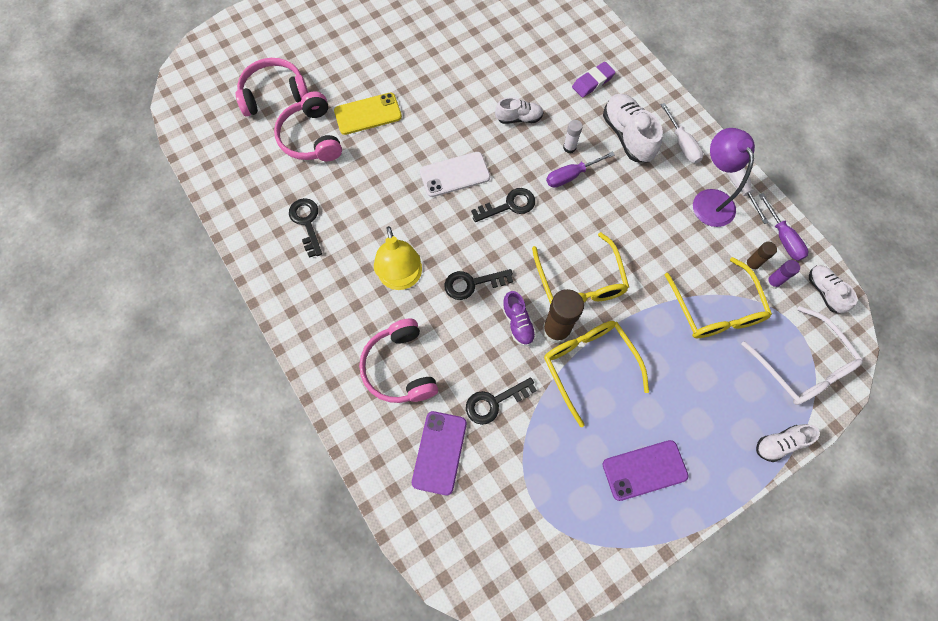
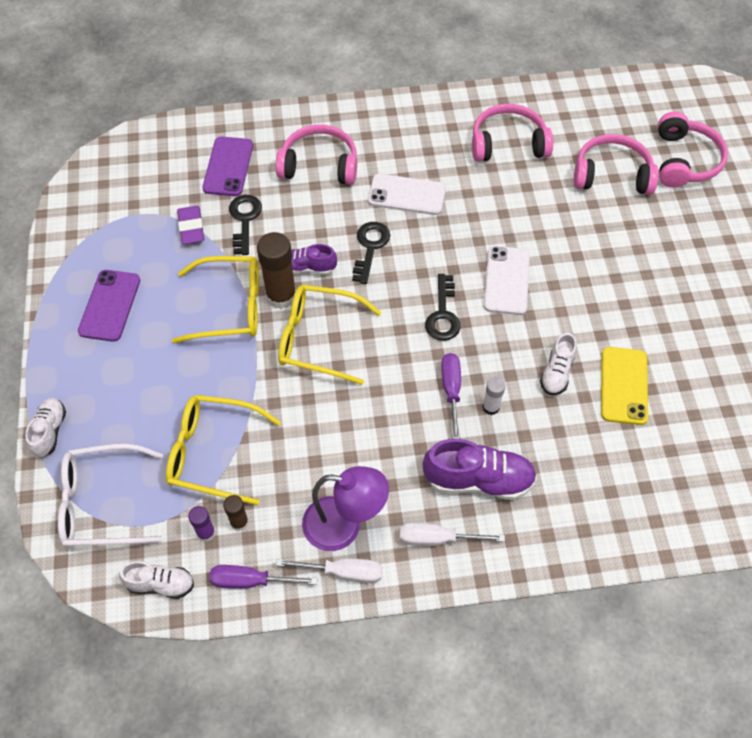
camera: 115 degrees right, 10 degrees down
(307, 222) = (508, 143): black key -> pink headphones
(368, 114) = (624, 231): yellow phone -> yellow phone (624, 386)
(401, 279) = (407, 195): yellow lamp -> white phone
(439, 452) = (228, 167): purple phone -> purple phone turned 60 degrees clockwise
(592, 82) = (579, 481): purple eraser -> purple eraser (191, 228)
(627, 136) = (478, 480): white shoe -> purple shoe

